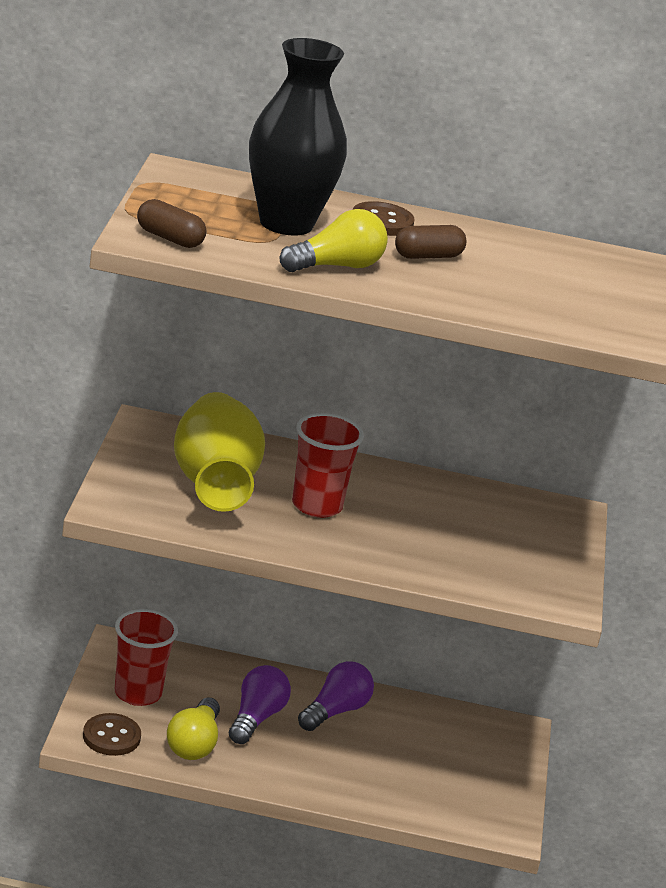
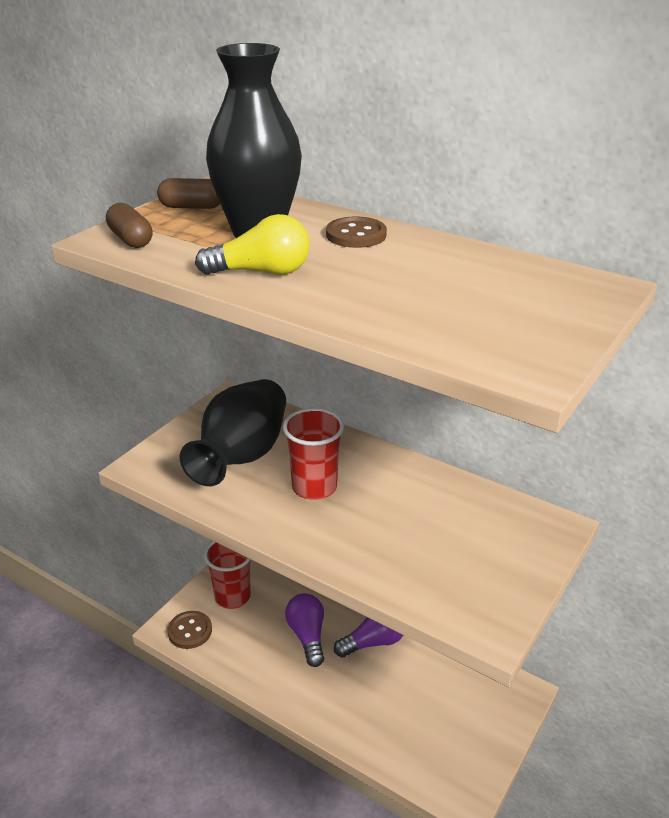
camera: 30 degrees right, 5 degrees up
(194, 744) = (246, 650): yellow light bulb -> none
(213, 484) = (241, 456): yellow vase -> black vase
(256, 718) = (307, 636): purple light bulb -> purple light bulb turned 60 degrees counterclockwise
(428, 256) = (369, 268): brown capsule -> brown capsule (191, 207)

